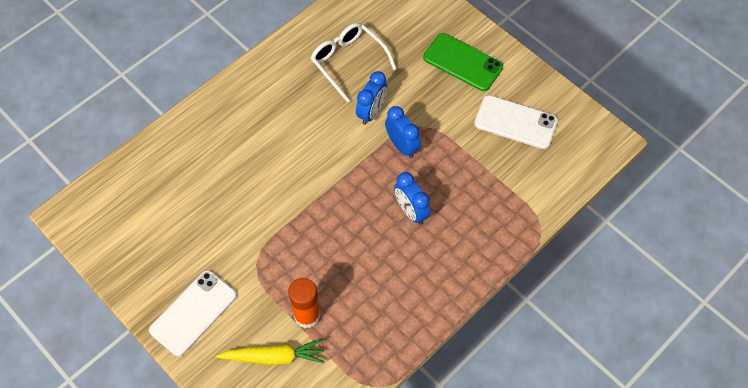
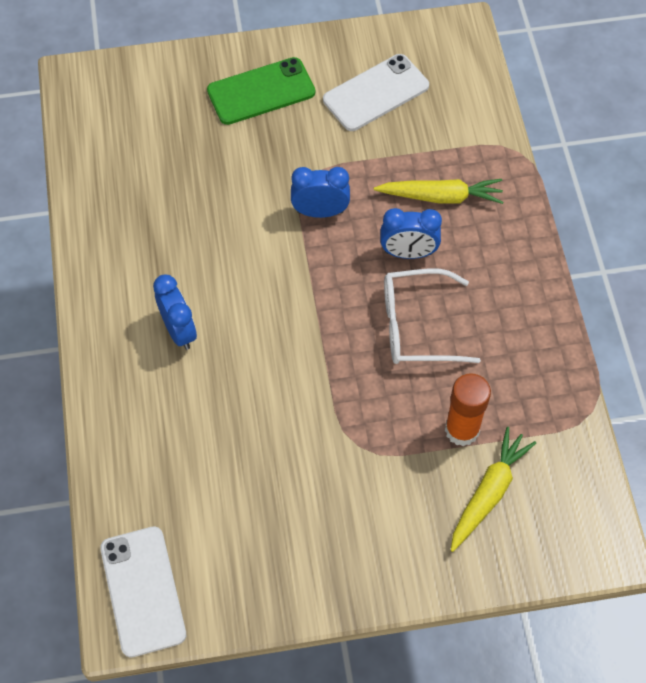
camera: 55 degrees left, 0 degrees up
(193, 313) = (372, 548): white phone -> white phone (142, 591)
(348, 62) = (165, 196): white glasses -> white glasses (417, 326)
(371, 112) = (252, 214): blue clock -> blue clock (179, 331)
(467, 204) = (440, 197): none -> yellow carrot

